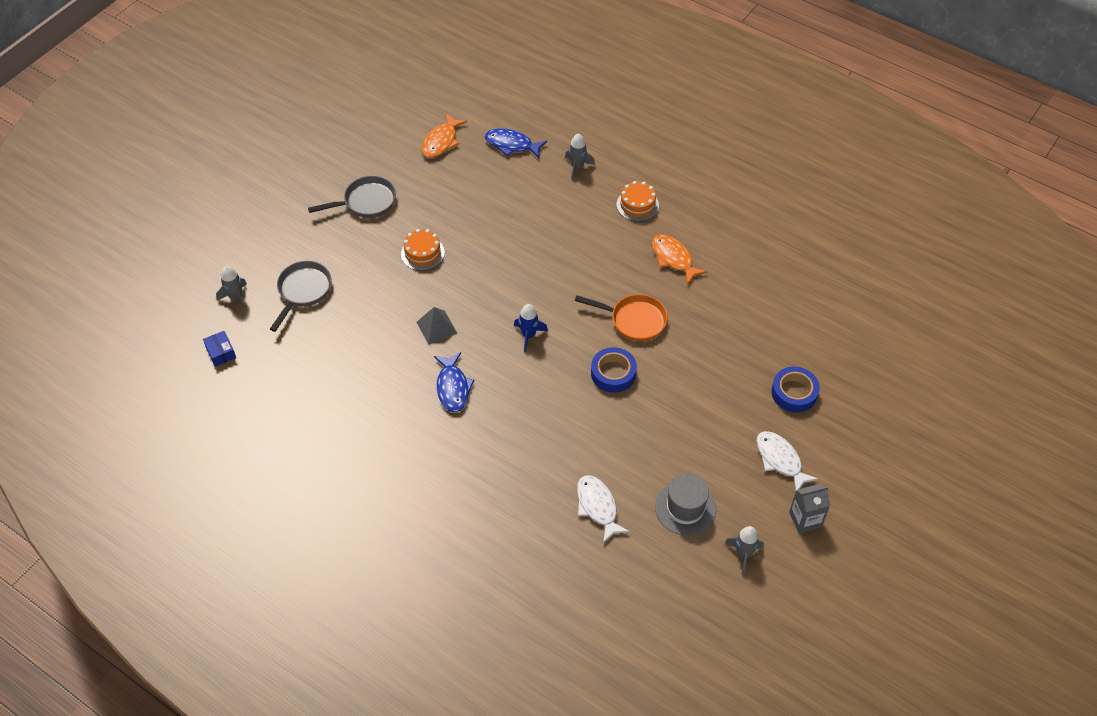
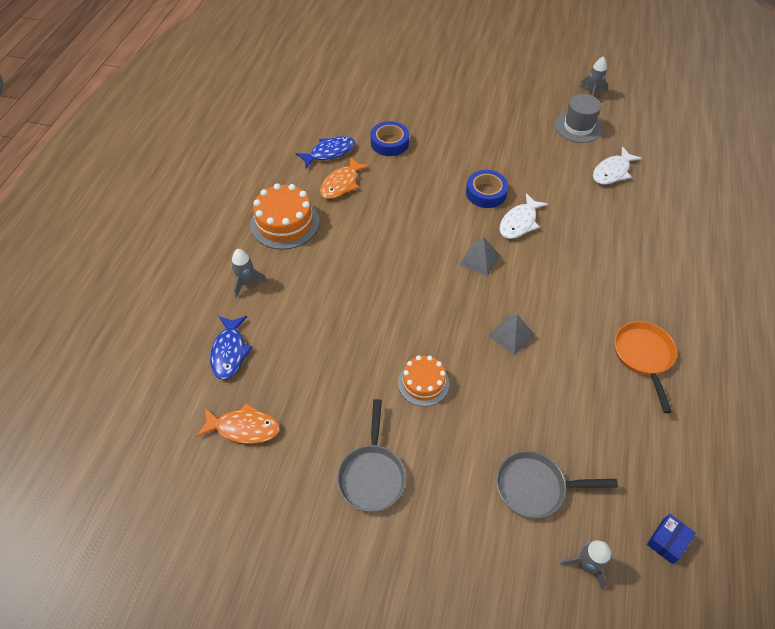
camera: 110 degrees left, 0 degrees up
(366, 202) = (372, 475): grey pan -> grey pan turned 135 degrees counterclockwise
(453, 387) = (569, 298): blue fish -> blue fish (329, 152)
(529, 335) = (479, 260): blue rocket -> grey pyramid
(634, 320) = (423, 193): orange pan -> orange pan (643, 357)
(637, 205) = (285, 223): orange cake -> orange cake, size x1.58
(780, 460) = (505, 90): white fish -> white fish (519, 222)
(794, 393) = (443, 93): blue tape -> blue tape (389, 143)
(805, 519) = (544, 72): grey carton -> none

